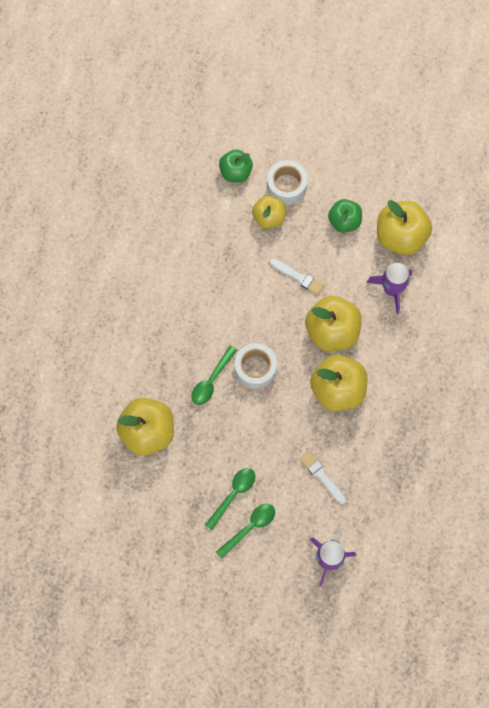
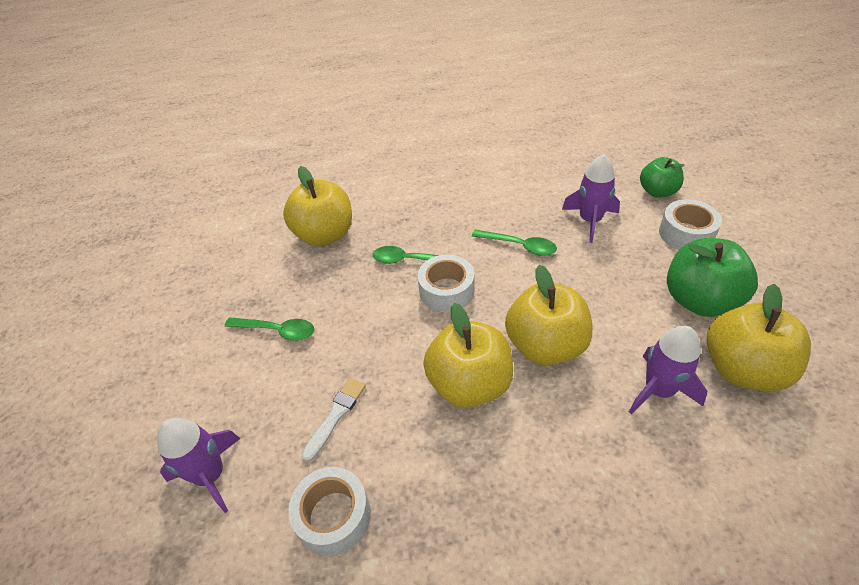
camera: 70 degrees right, 25 degrees down
(240, 237) = (590, 221): none -> purple rocket
(249, 527) = (238, 363): green spoon -> green spoon (519, 246)
(269, 218) = (634, 234): yellow apple -> none
(298, 277) = (588, 285): white brush -> none
(344, 221) = (699, 300): green apple -> green apple, size x1.61
(384, 497) = (333, 516): none -> white tape

